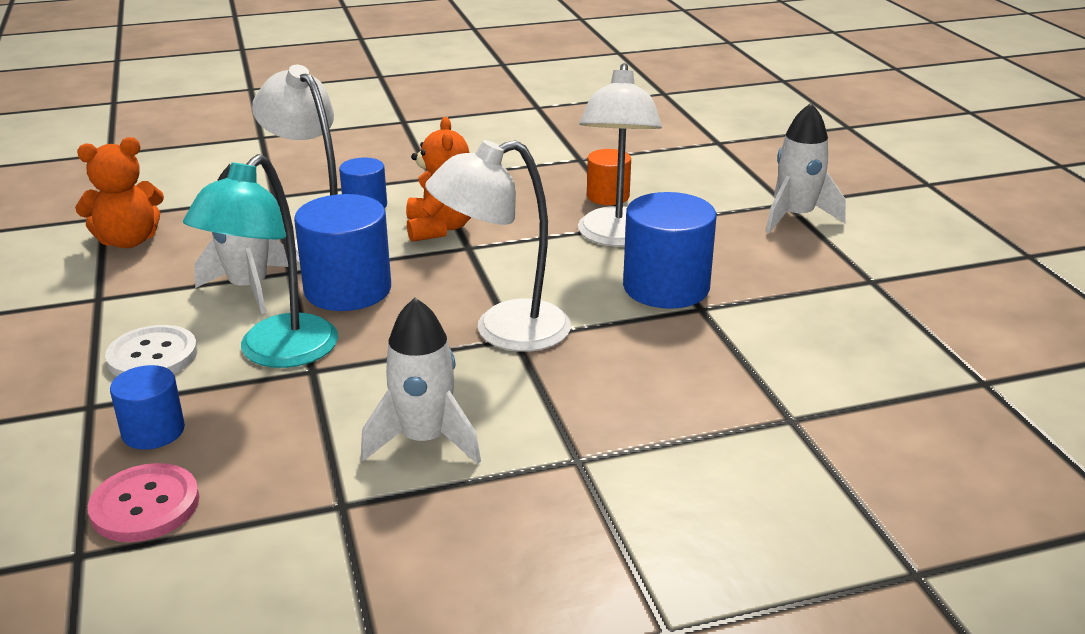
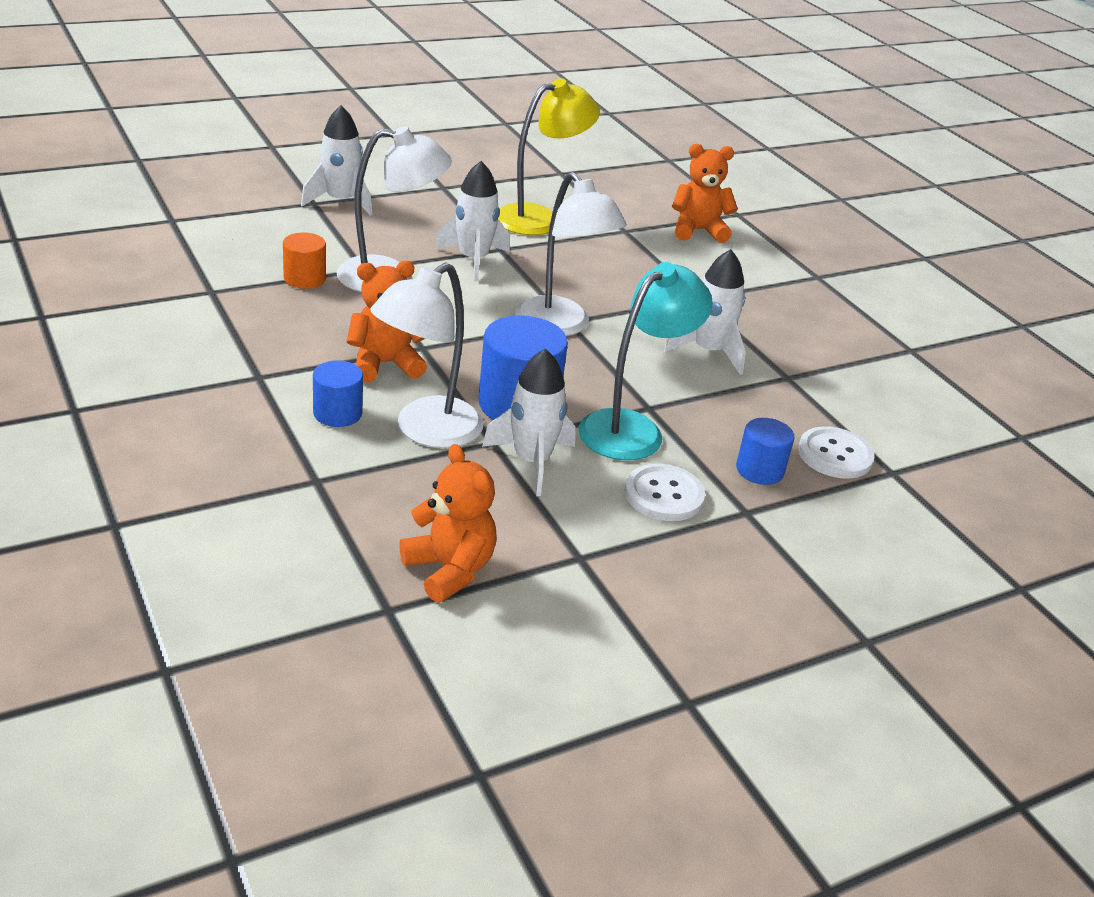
camera: 105 degrees left, 5 degrees up
(145, 505) = (835, 455): pink button -> white button
(276, 353) = (632, 428): turquoise lamp -> turquoise lamp turned 60 degrees counterclockwise
(666, 287) = (473, 260): blue cylinder -> white rocket
(804, 345) = (539, 218): none -> yellow lamp
(818, 502) = (698, 231): none -> orange teddy bear

